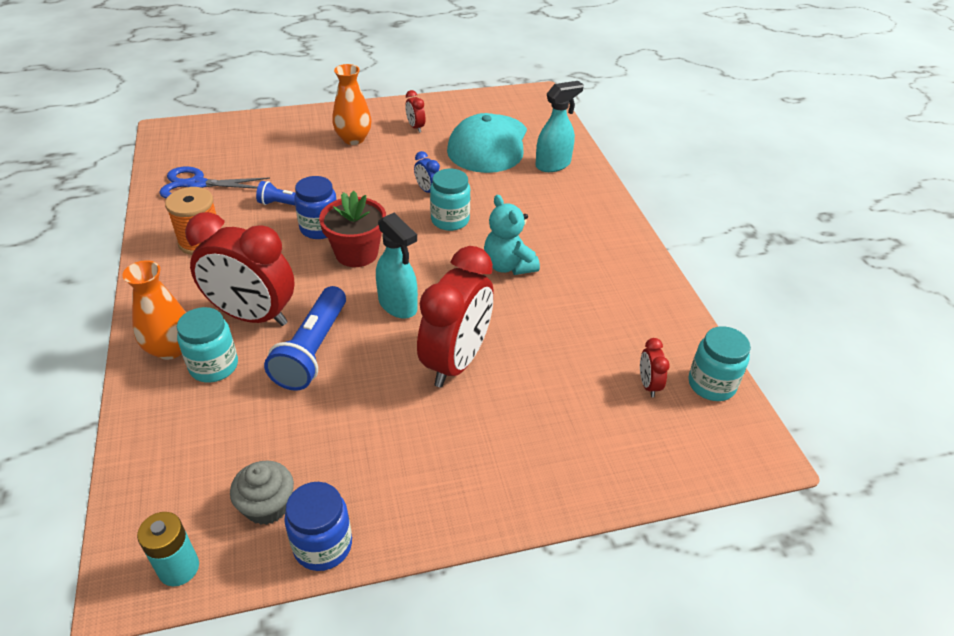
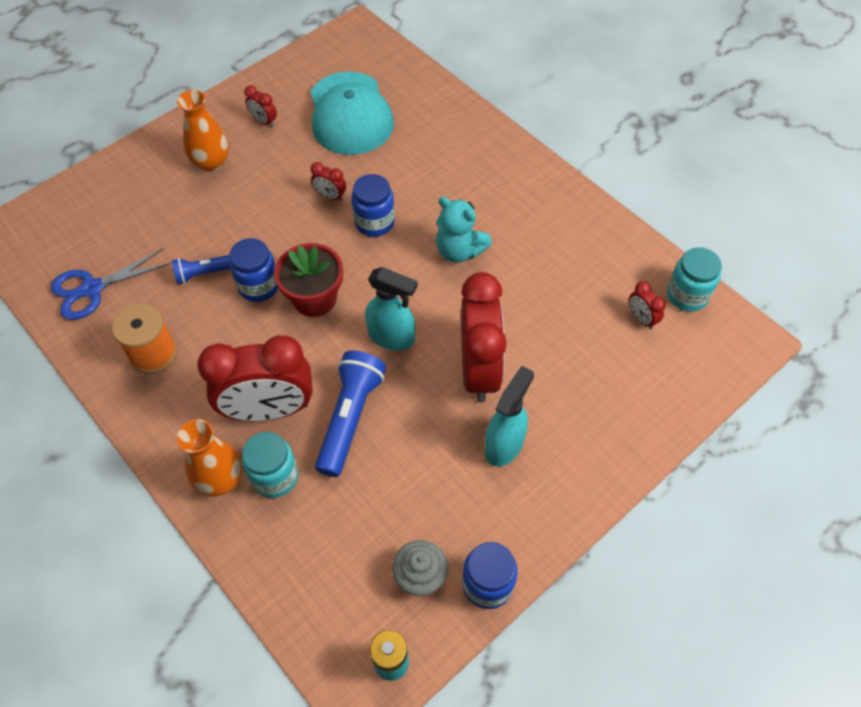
camera: 25 degrees left, 15 degrees up
(312, 350) = (350, 418): blue flashlight -> blue flashlight turned 150 degrees counterclockwise
(427, 191) = (330, 196): blue clock -> red clock
(450, 220) = (374, 222): turquoise jar -> blue jar
(553, 165) = (427, 115): turquoise spray bottle -> turquoise spray bottle (504, 444)

